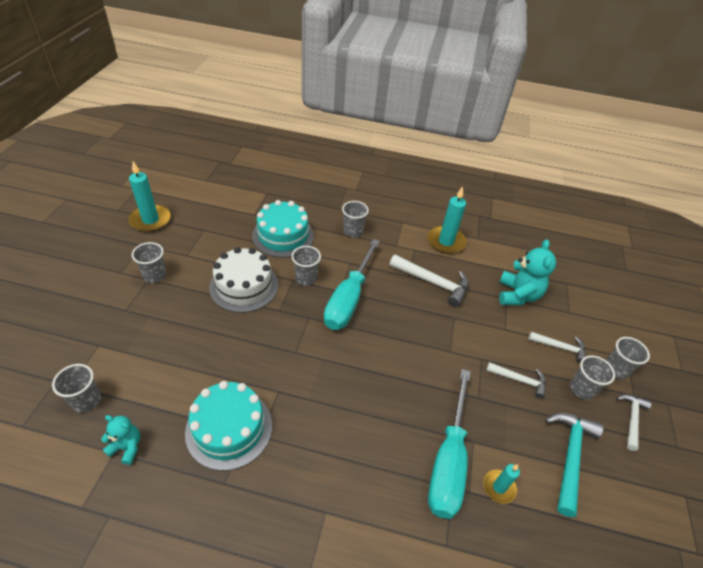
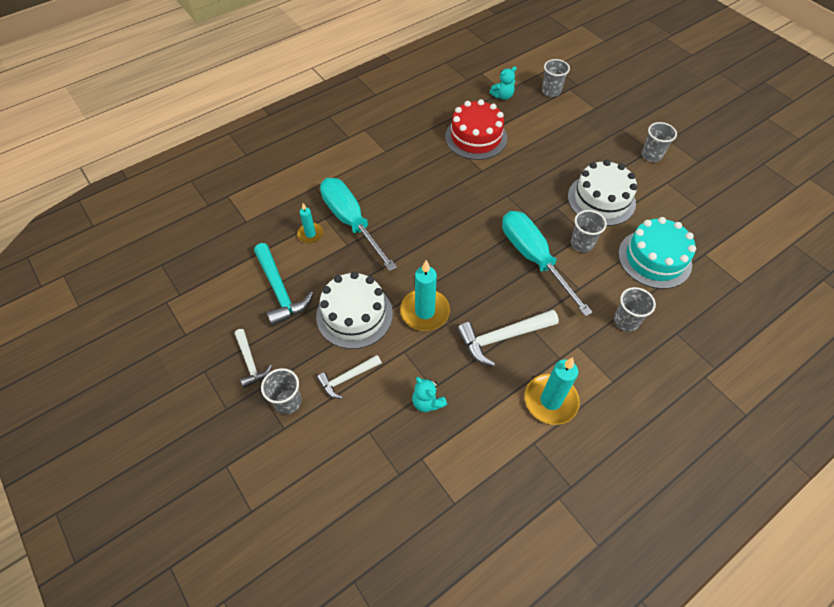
camera: 135 degrees right, 10 degrees up
(150, 220) = (735, 178): turquoise candle -> turquoise candle (425, 312)
(229, 428) = (476, 137): turquoise cake -> red cake
(517, 295) = (427, 402): turquoise teddy bear -> turquoise teddy bear, size x0.57
(519, 380) = (354, 315): white hammer -> white cake
(581, 389) = (304, 353): grey cup -> none

